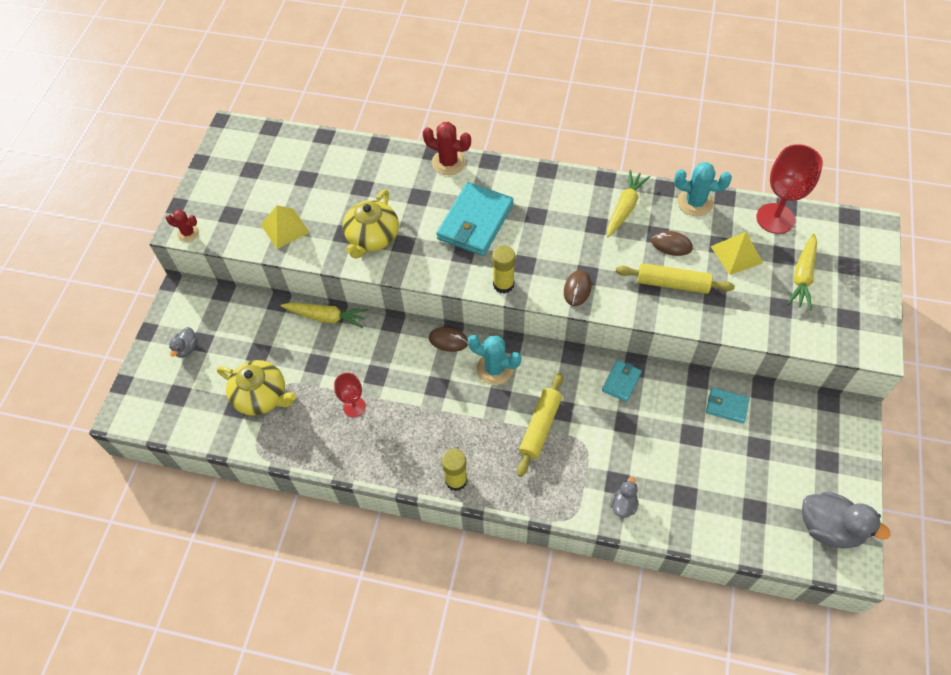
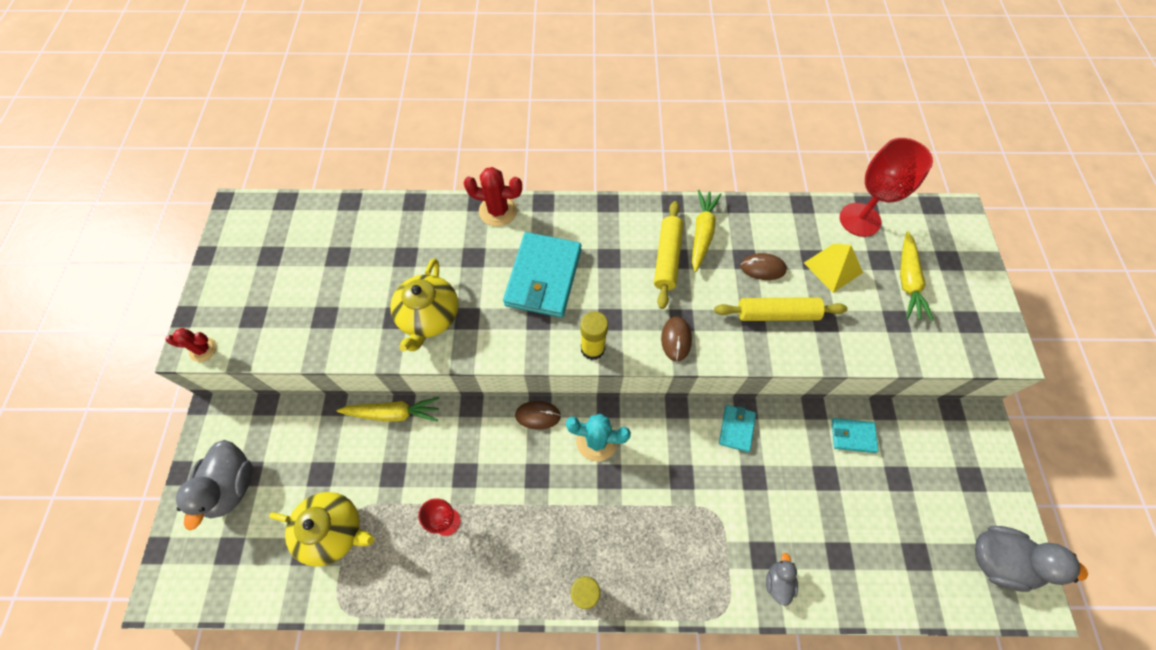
camera: 15 degrees left, 5 degrees up
(187, 348) = (232, 486): grey duck -> grey duck, size x1.92
(285, 228) = (322, 323): yellow pyramid -> none
(540, 427) = (663, 503): yellow rolling pin -> yellow rolling pin (667, 258)
(695, 202) = (773, 215): turquoise cactus -> none

